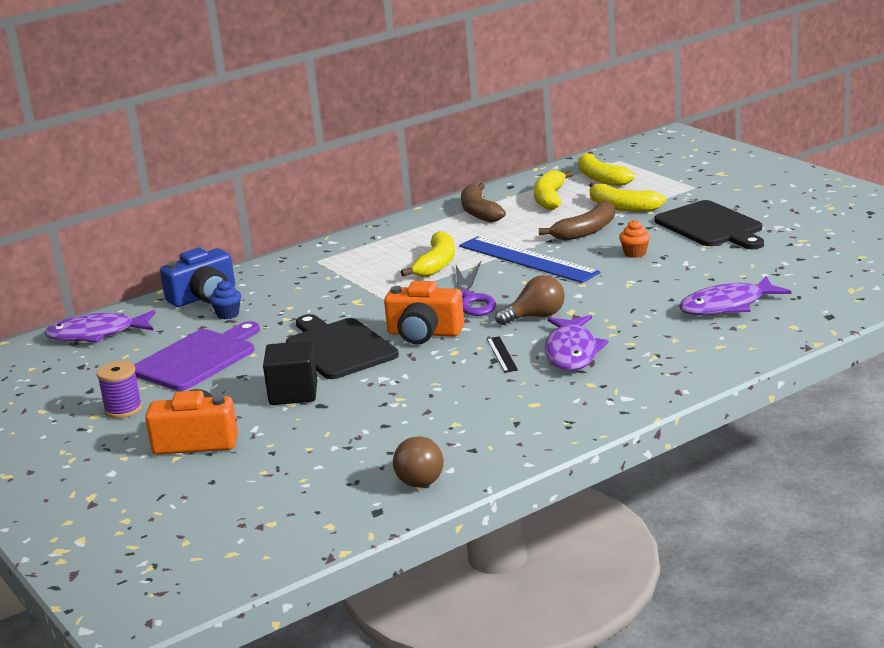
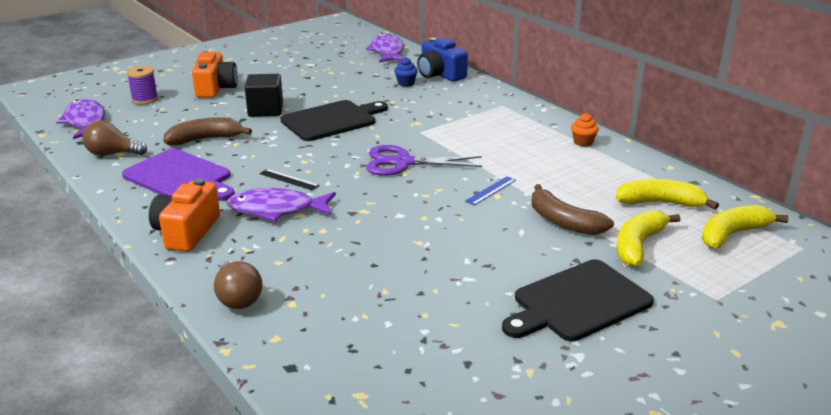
camera: 85 degrees right, 5 degrees up
(123, 409) = (273, 67): purple spool -> purple spool (145, 99)
(197, 358) = (336, 80): purple cutting board -> purple cutting board (180, 177)
(424, 333) = (343, 149): orange camera -> orange camera (186, 232)
(436, 264) = (486, 150): yellow banana -> none
(479, 212) = (616, 167): brown banana -> brown banana (205, 139)
(502, 354) = (289, 179): black ruler -> black ruler turned 45 degrees clockwise
(527, 259) = (490, 190): blue ruler -> blue ruler, size x0.42
(536, 317) = (357, 194): brown light bulb -> brown light bulb (238, 298)
(635, 253) = (498, 248): orange cupcake -> orange cupcake (583, 142)
(727, 306) = (343, 297): purple fish -> purple fish (86, 122)

